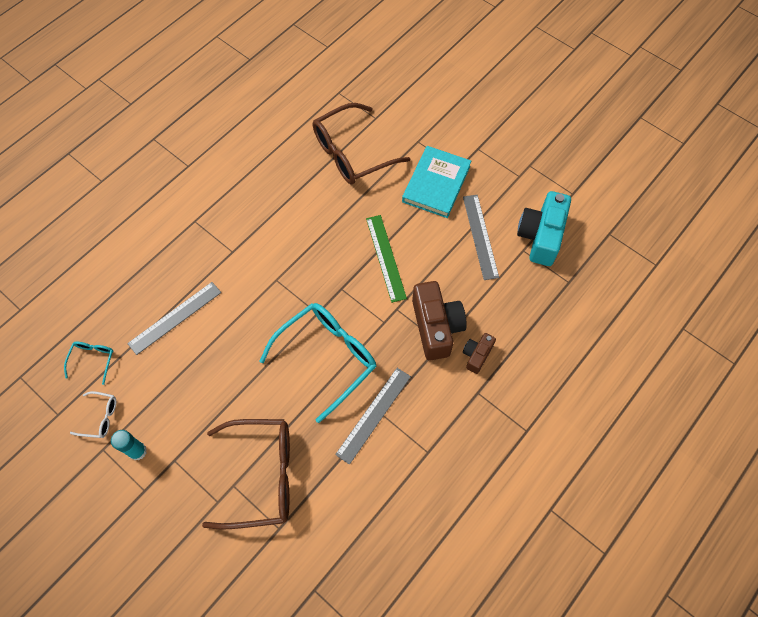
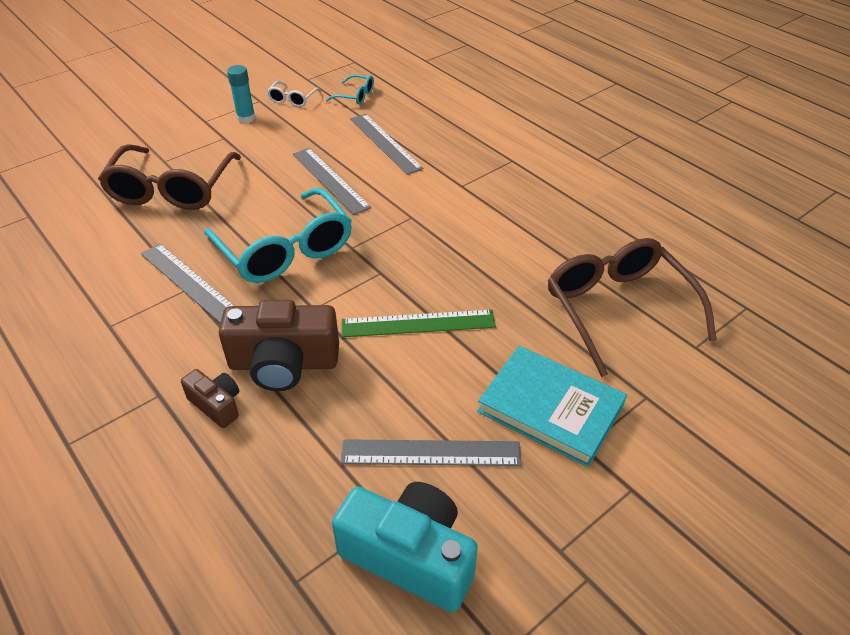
camera: 100 degrees right, 20 degrees down
(234, 348) = (330, 180): none -> grey ruler

